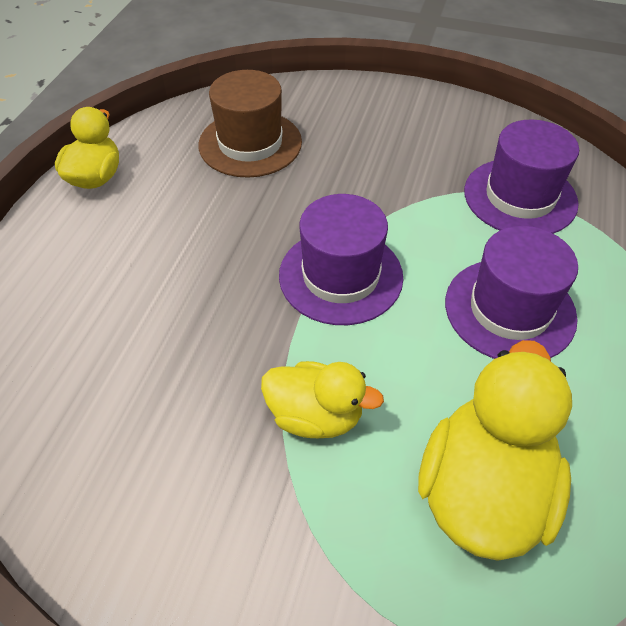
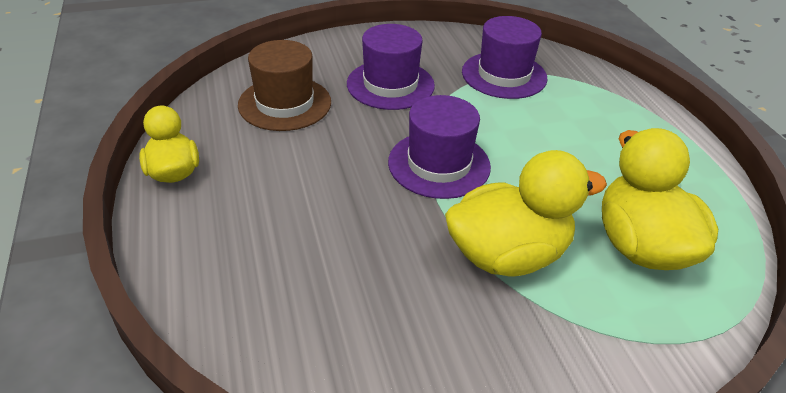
camera: 35 degrees left, 10 degrees down
(315, 415) = (507, 255): yellow duck -> yellow duck, size x1.63
(509, 310) = (560, 141): purple hat -> purple hat (390, 85)

